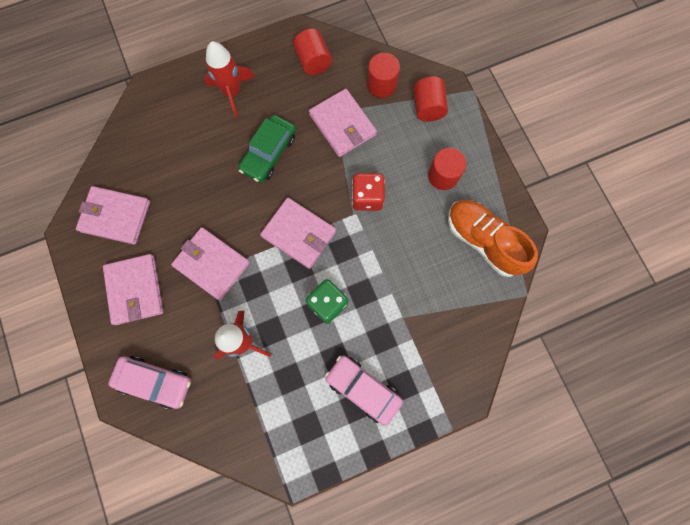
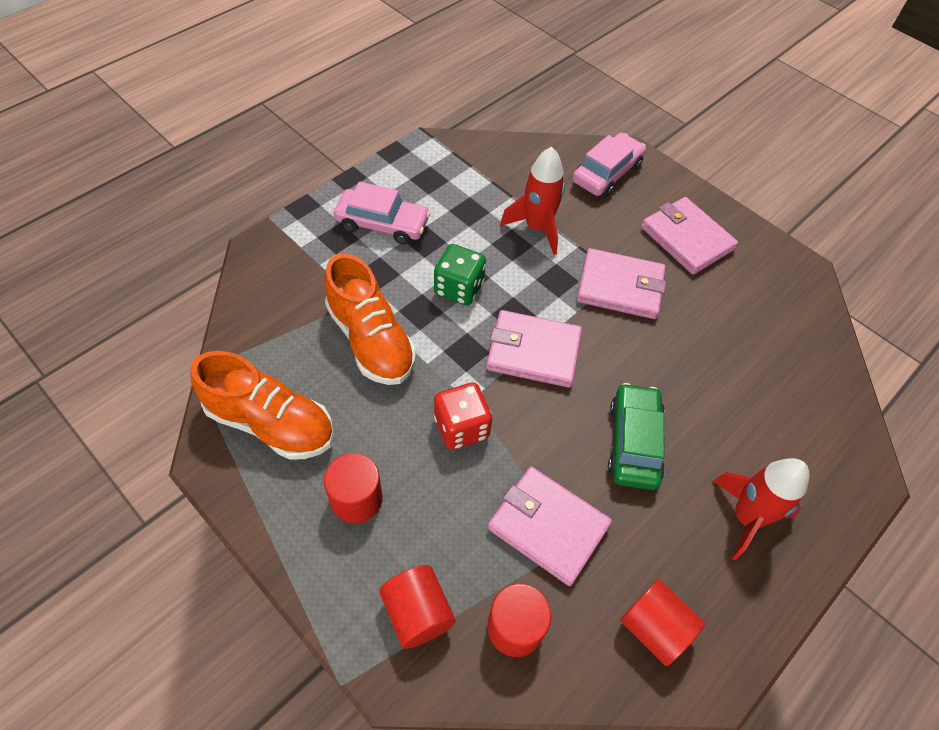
camera: 155 degrees right, 20 degrees down
(115, 216) = (769, 301): pink wallet -> none
(154, 381) = (607, 173): pink car -> pink car turned 135 degrees clockwise
(404, 281) = (371, 340): none -> orange shoe

